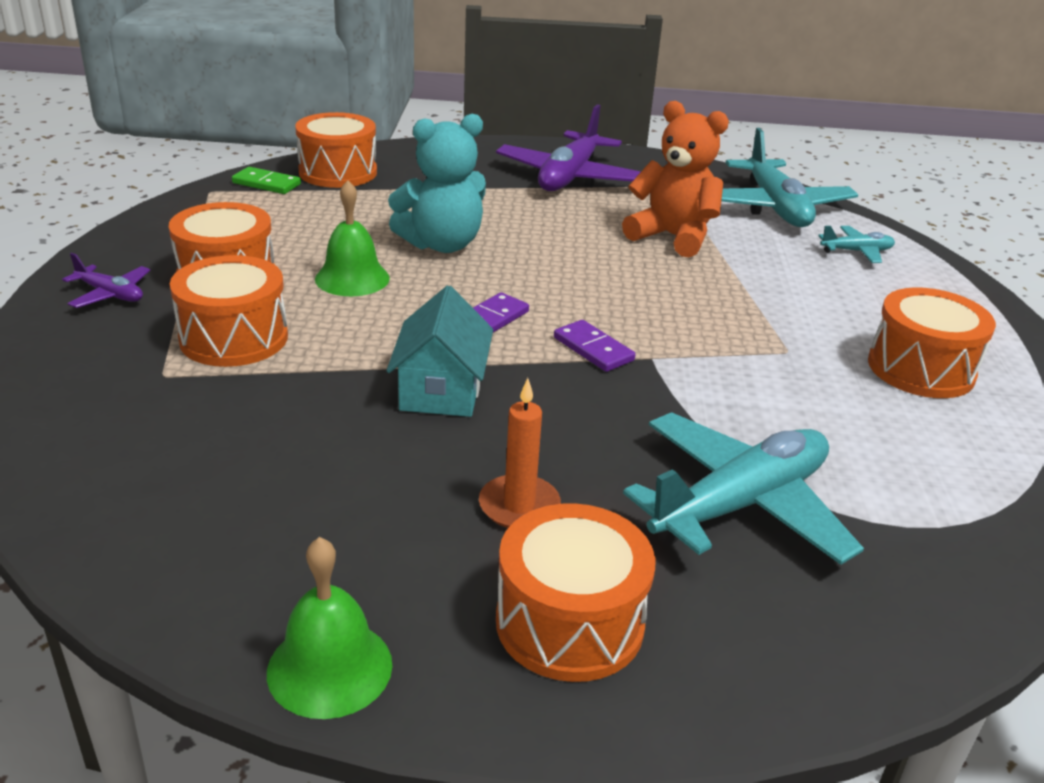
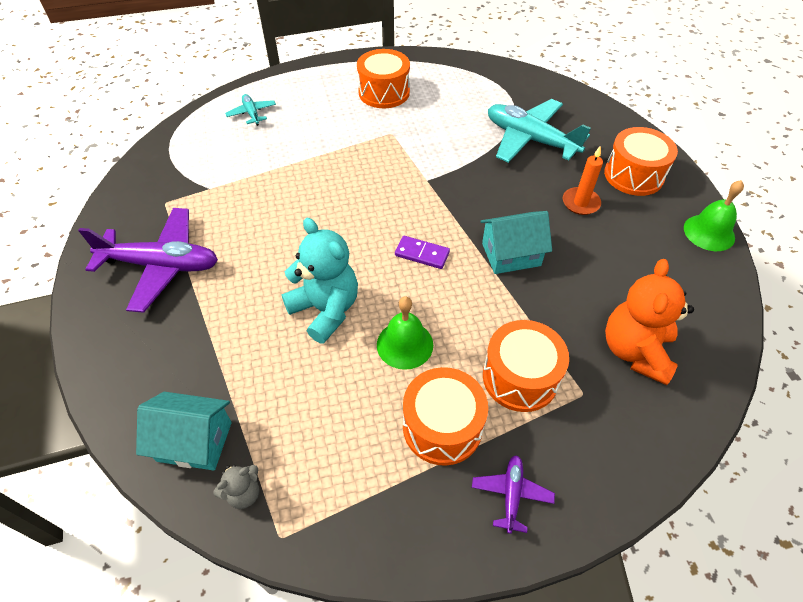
camera: 105 degrees left, 20 degrees up
(266, 184) = (243, 493): green domino -> grey teddy bear
(338, 172) = (194, 441): orange drum -> turquoise house
(593, 349) = (431, 203): purple domino -> none
(672, 237) = (261, 191): orange teddy bear -> orange teddy bear (635, 351)
(775, 208) = (192, 149): turquoise plane -> none

